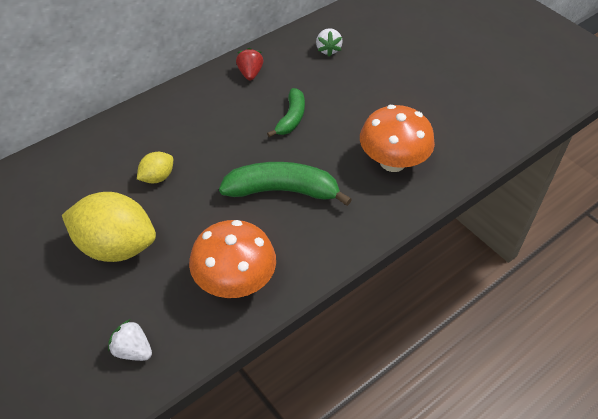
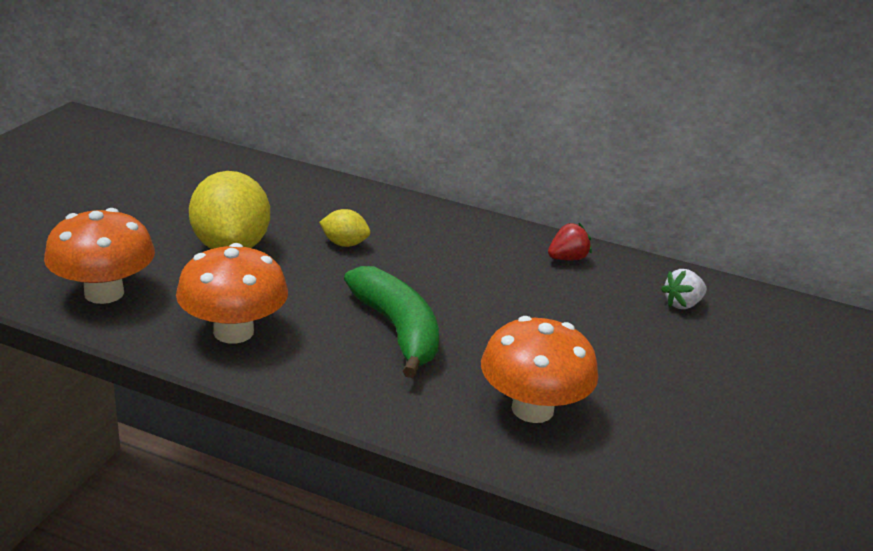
camera: 60 degrees right, 20 degrees down
(132, 350) = (104, 293): white strawberry -> orange mushroom
(291, 118) = (524, 306): green banana -> none

